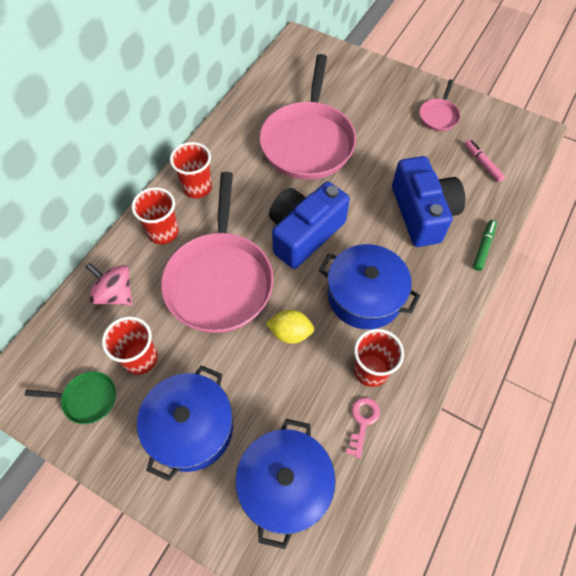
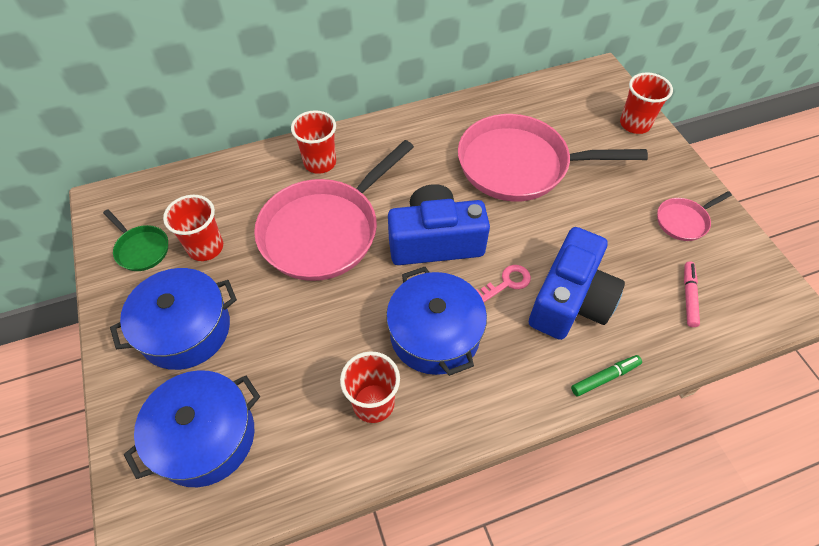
camera: 40 degrees right, 5 degrees down
(115, 294) = (238, 186): pink spinning top -> none
(197, 187) = (382, 144): red cup -> red cup (635, 124)
(290, 333) = (337, 316): yellow lemon -> none
(308, 141) = (519, 165): pink pan -> pink pan turned 45 degrees clockwise
(362, 422) = (320, 441): pink key -> pink key (506, 283)

